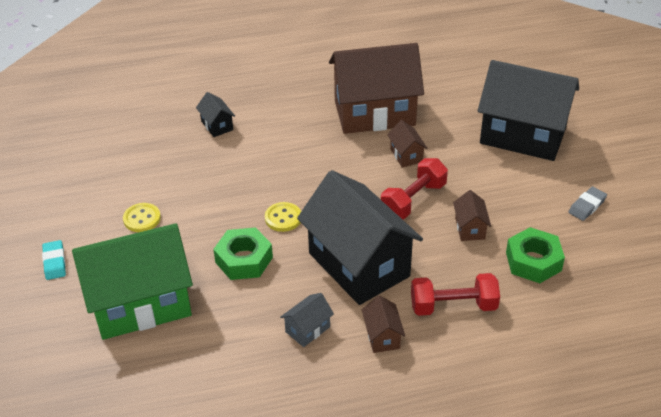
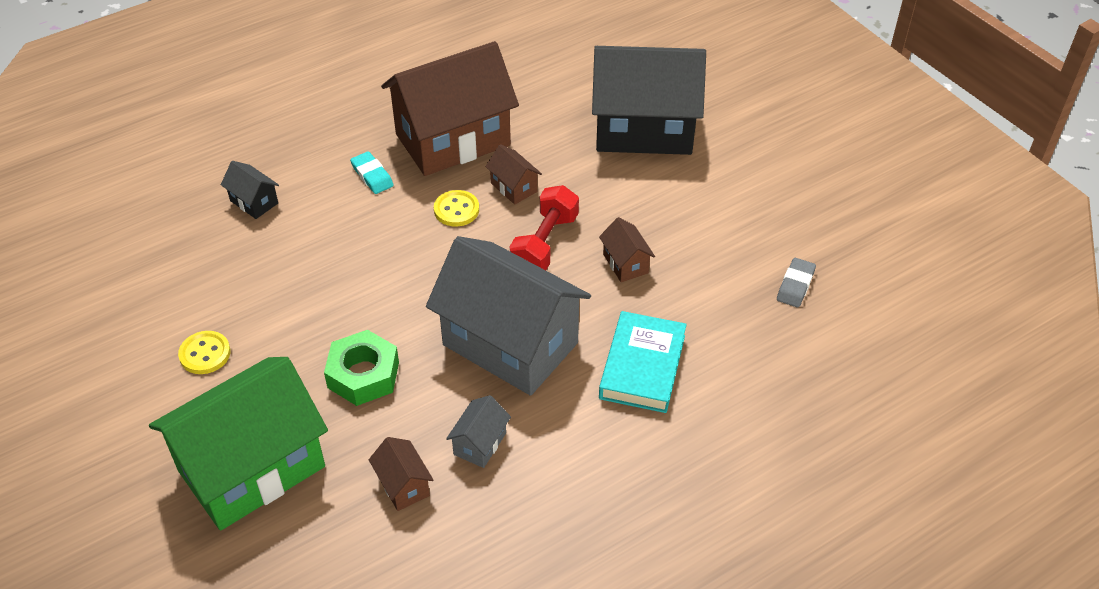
camera: 20 degrees left, 5 degrees up
(54, 262) = (108, 444): turquoise eraser -> turquoise eraser (372, 176)
(283, 218) = (392, 307): yellow button -> yellow button (456, 210)
(359, 264) = (510, 344): black house -> grey house
(382, 336) = (573, 427): brown house -> brown house (403, 485)
(453, 306) = (642, 367): red dumbbell -> turquoise book
(533, 261) = (713, 287): green nut -> none
(587, 206) = (749, 202): grey eraser -> grey eraser (795, 285)

